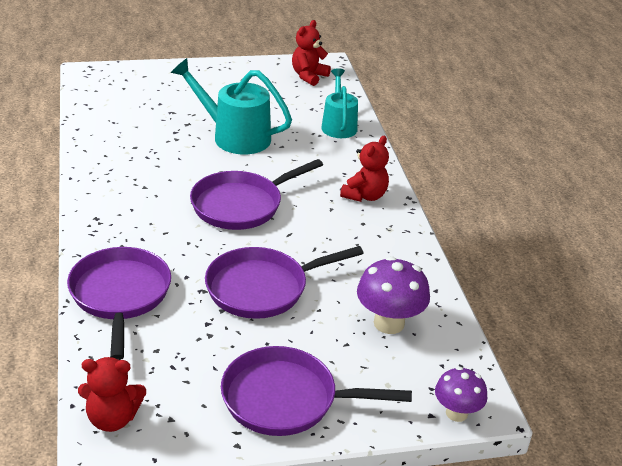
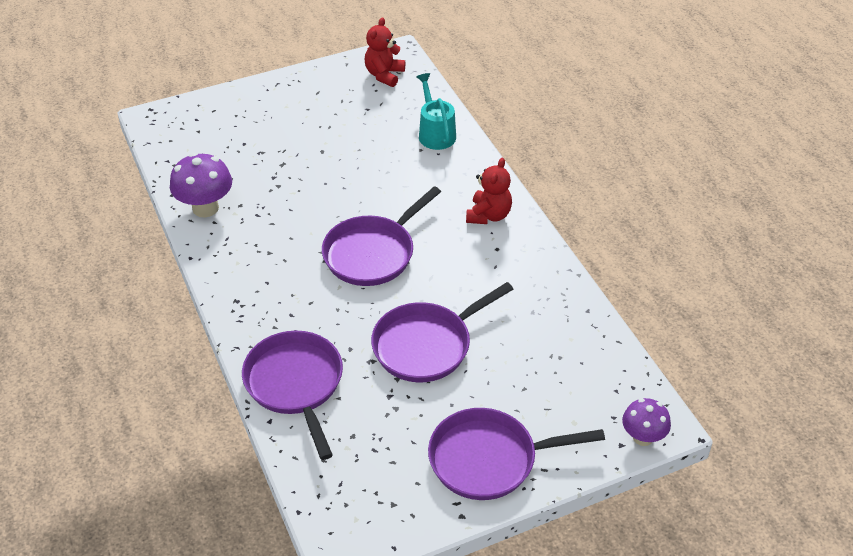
camera: 10 degrees left, 10 degrees up
(112, 419) = (340, 516): red teddy bear -> none
(234, 136) = (335, 170): turquoise watering can -> none
(389, 323) = (555, 357): purple mushroom -> purple mushroom (205, 208)

